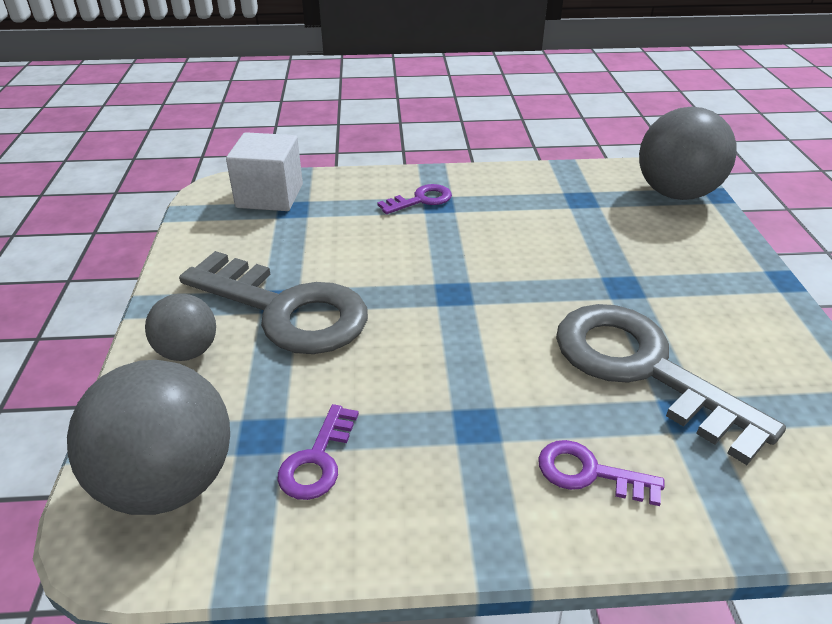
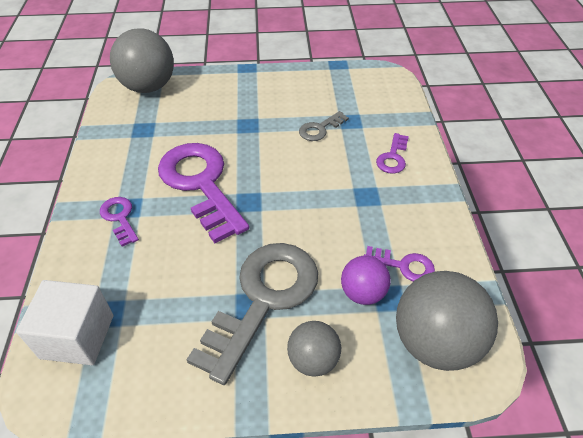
camera: 90 degrees left, 10 degrees up
(275, 404) = (362, 293): none -> purple ball
(482, 250) = (201, 184): none -> purple key
(643, 369) = (320, 129): grey key -> grey key, size x0.45

